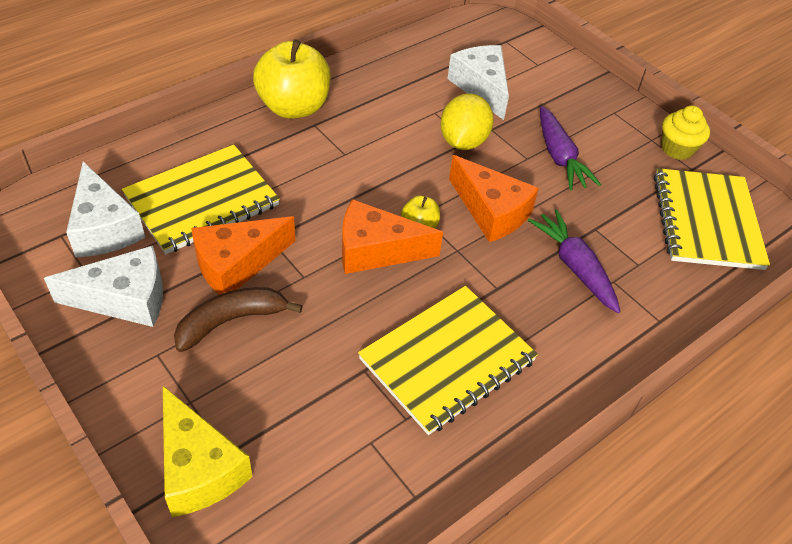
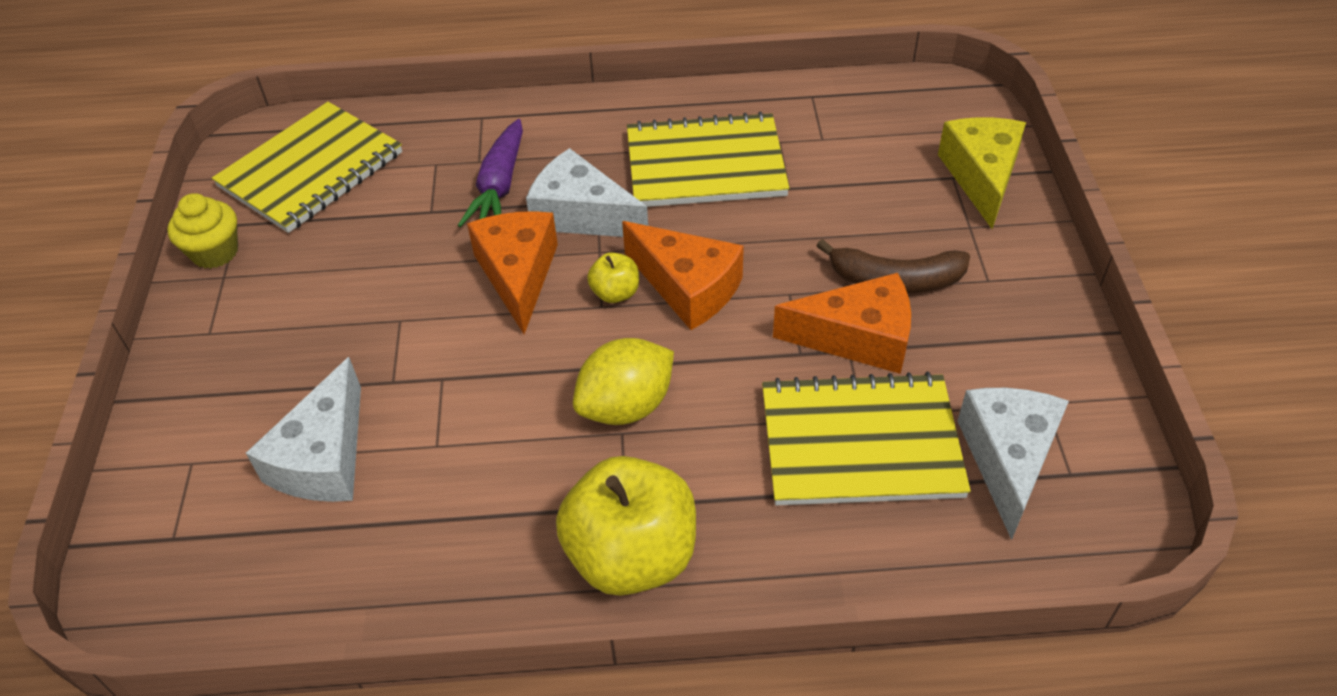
camera: 140 degrees left, 0 degrees up
(125, 299) = (1006, 351): white cheese -> white cheese (581, 215)
(463, 141) = (450, 379): yellow lemon -> yellow lemon (626, 406)
(559, 157) = (360, 304): purple carrot -> none

